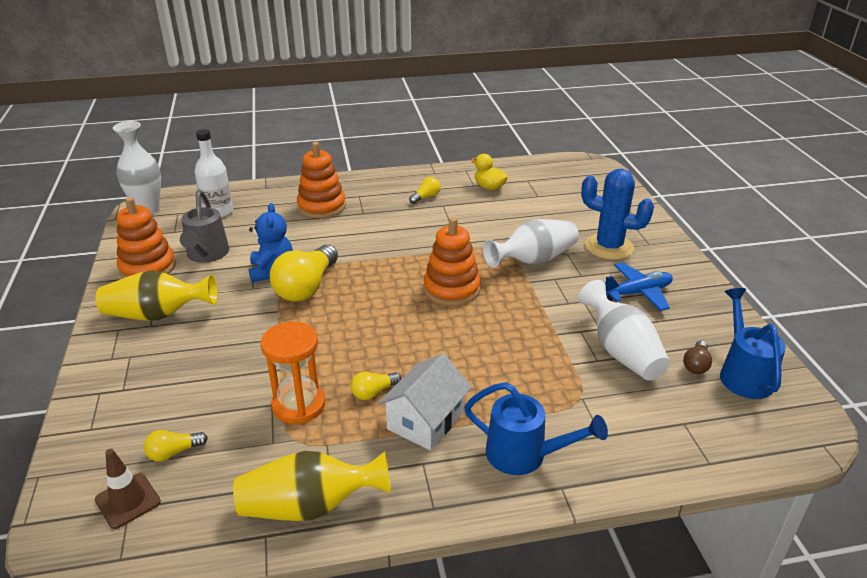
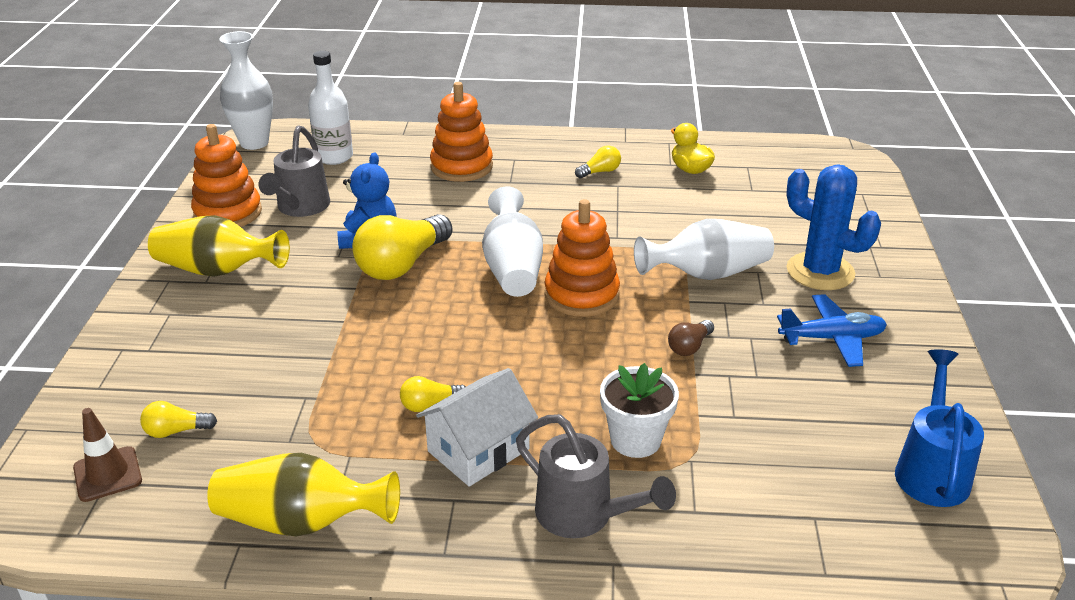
camera: 15 degrees right, 0 degrees up
(298, 405) = (336, 403): orange hourglass -> none
(525, 455) = (583, 516): blue watering can -> grey watering can
(537, 390) = (635, 440): none -> white flower pot
(621, 352) = (771, 411): white vase -> white vase (512, 268)
(696, 365) = (869, 446): brown light bulb -> brown light bulb (689, 347)

